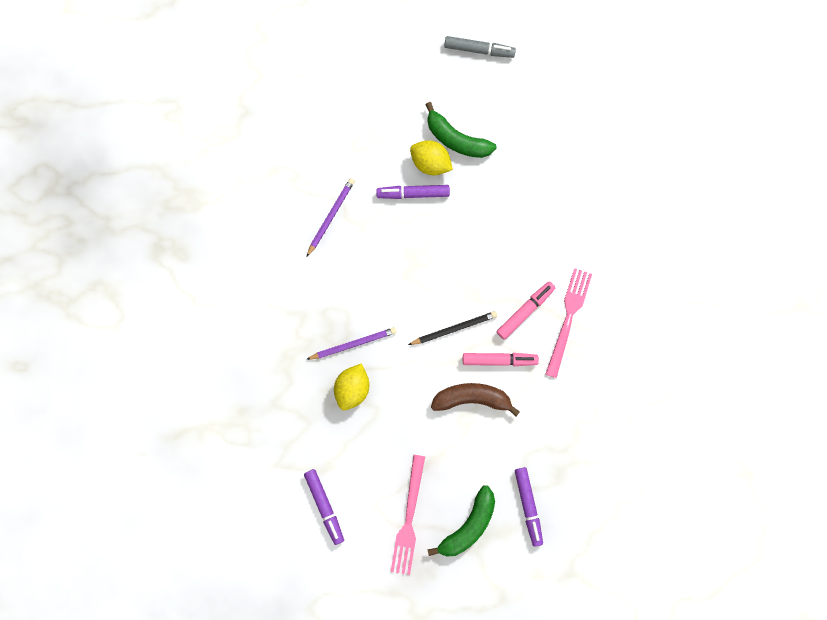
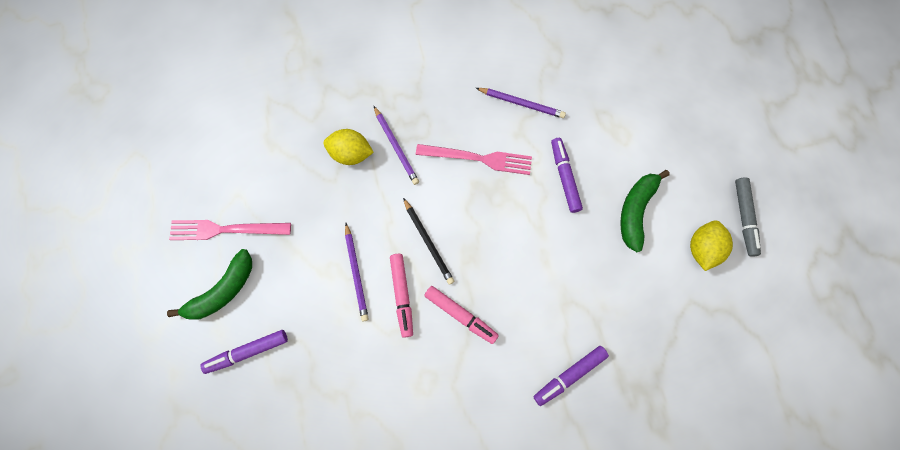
camera: 80 degrees right, 5 degrees down
(324, 506) = (233, 148): purple marker -> purple marker (569, 375)
(430, 163) = (602, 189): yellow lemon -> yellow lemon (702, 248)
(468, 525) = (223, 291): green banana -> green banana turned 75 degrees counterclockwise
(472, 398) = (356, 273): brown banana -> purple pencil
(568, 318) = (461, 365): pink fork -> pink fork (478, 158)

